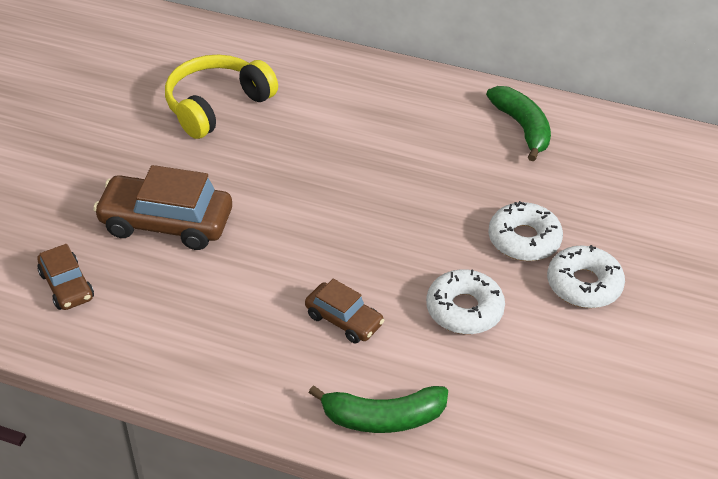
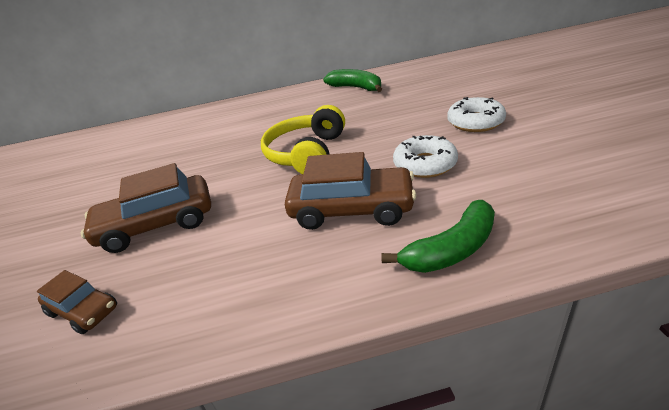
camera: 25 degrees left, 10 degrees down
(217, 105) = (153, 153): yellow headphones -> yellow headphones (307, 153)
(344, 320) = (351, 209): brown car -> brown car, size x1.77
(524, 239) = (416, 122): white donut -> none

